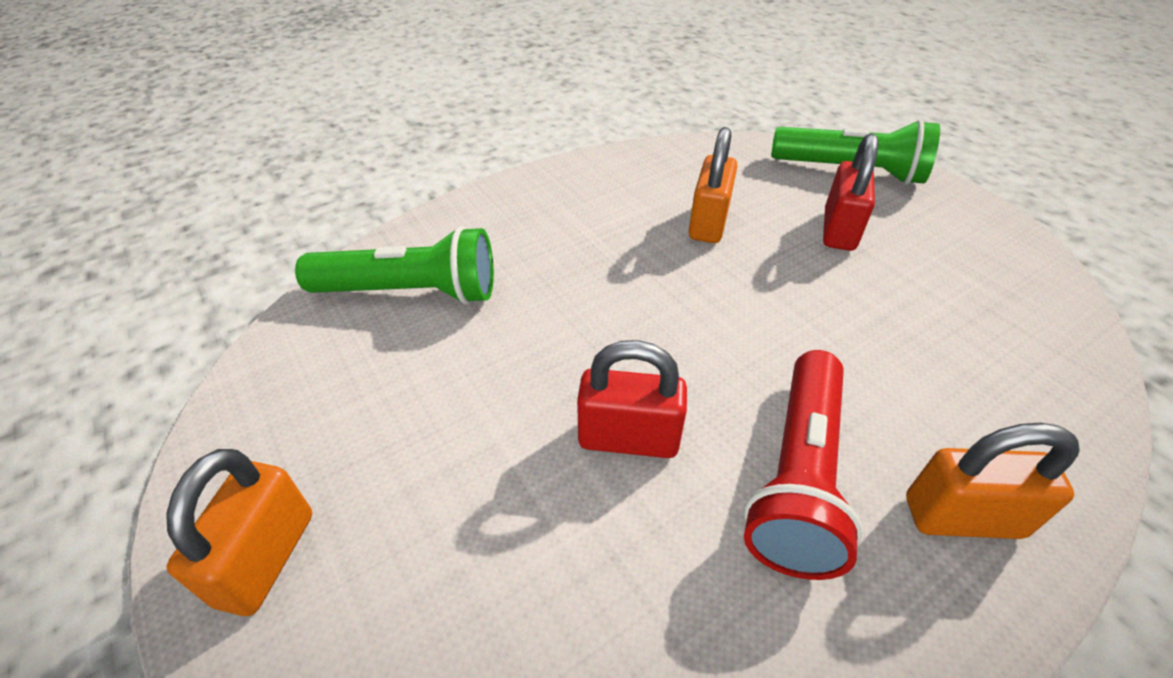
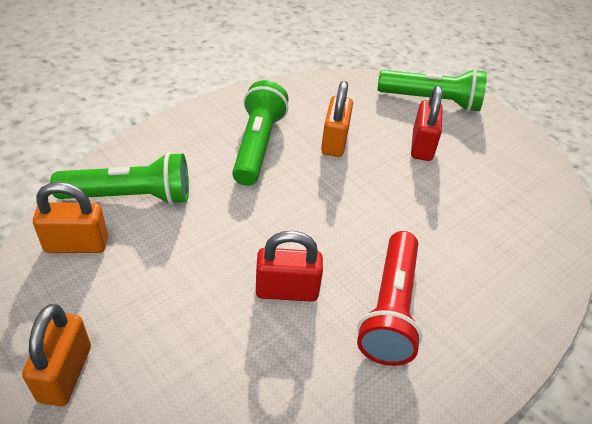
camera: 10 degrees left, 0 degrees up
(598, 227) = (258, 145): none -> green flashlight
(962, 517) = (483, 327): orange padlock -> orange padlock (76, 244)

